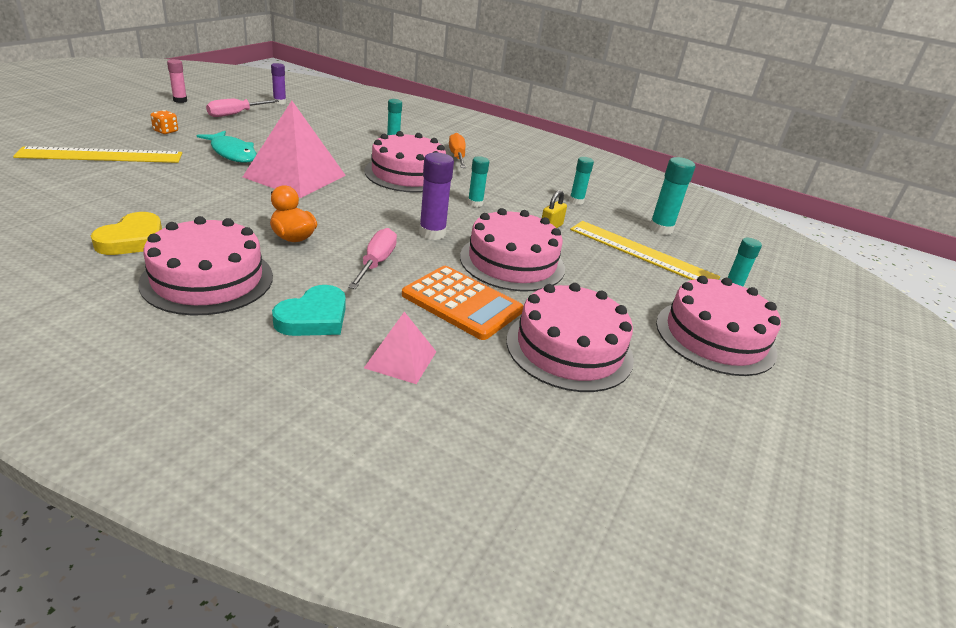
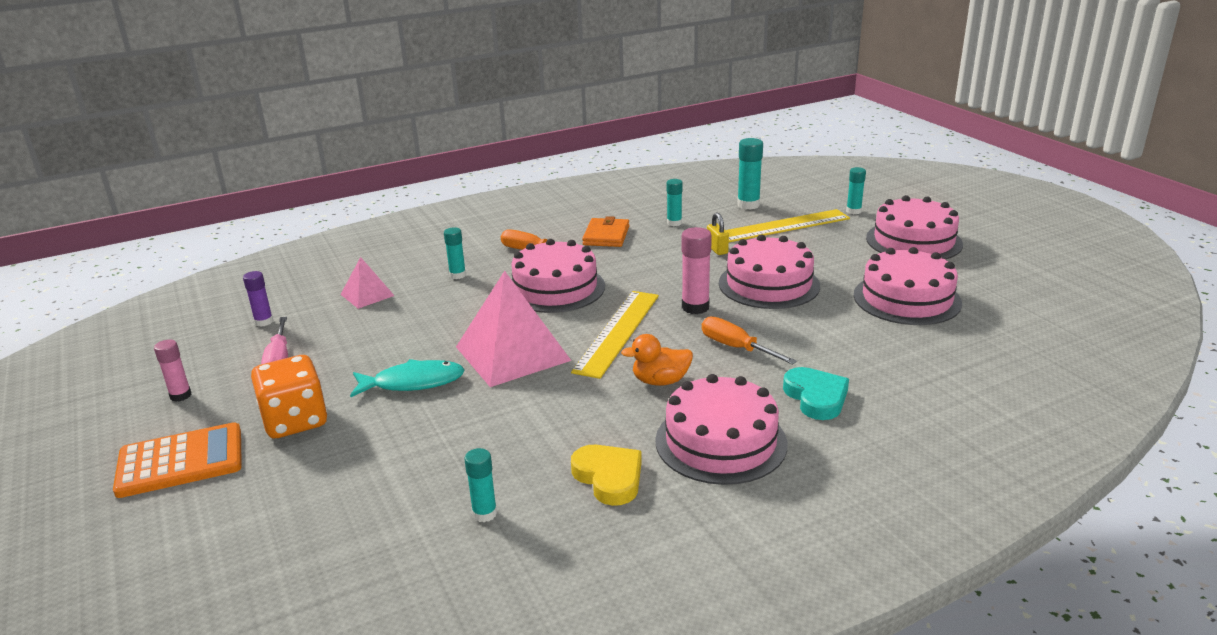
camera: 50 degrees left, 5 degrees down
(101, 155) = (342, 480): yellow ruler -> yellow ruler (617, 332)
(166, 131) = (295, 421): orange dice -> orange dice, size x2.20
(376, 263) = (736, 348): pink screwdriver -> orange screwdriver
(401, 359) = (894, 370): pink pyramid -> pink pyramid (367, 295)
(432, 233) = (695, 307): purple glue stick -> pink glue stick
(462, 303) = (824, 324): orange calculator -> orange calculator (180, 461)
(475, 203) = (647, 271): turquoise glue stick -> turquoise glue stick (484, 514)
(516, 178) = (606, 236): none -> orange wallet

